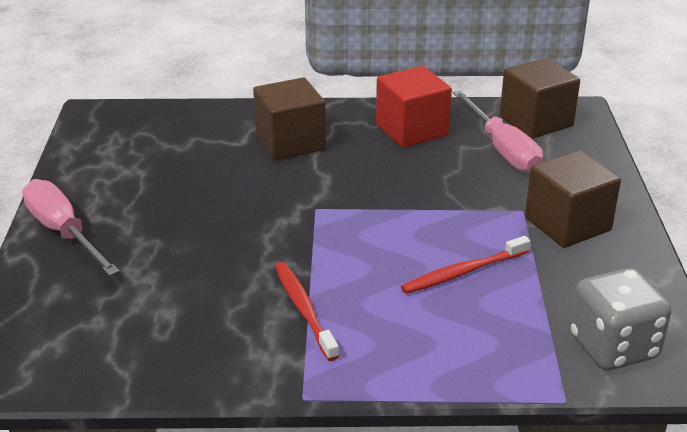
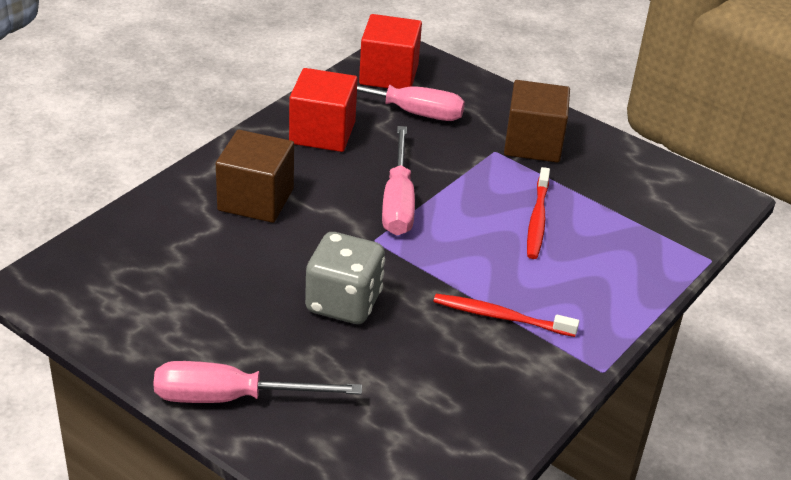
camera: 55 degrees left, 5 degrees up
(380, 197) = (398, 201): none -> pink screwdriver
(536, 121) = (388, 75): brown cube -> red cube
(613, 347) = (679, 209): grey dice -> grey dice (343, 303)

